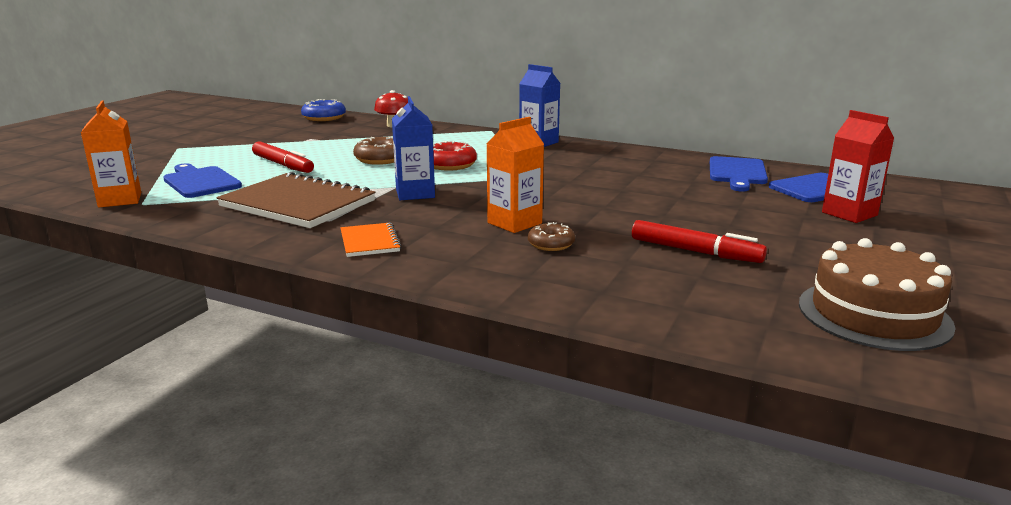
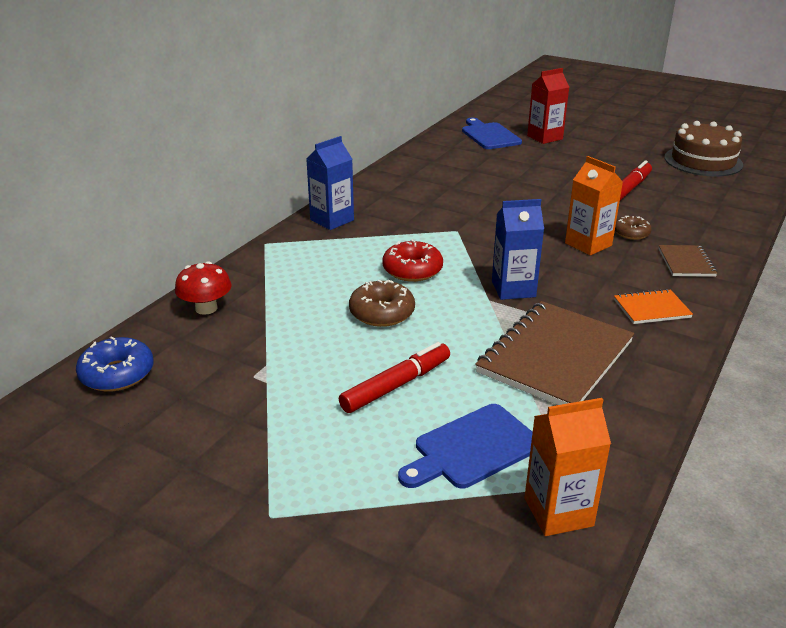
camera: 85 degrees left, 10 degrees up
(476, 266) = (686, 262): none -> brown notebook
(737, 173) = (450, 153): blue cutting board -> none

